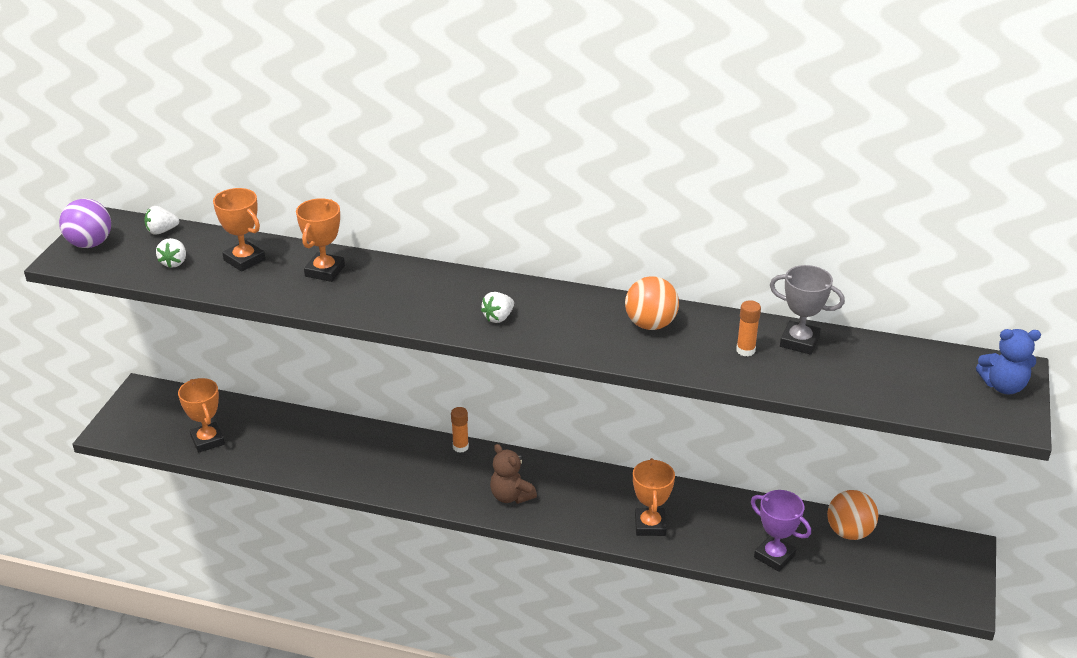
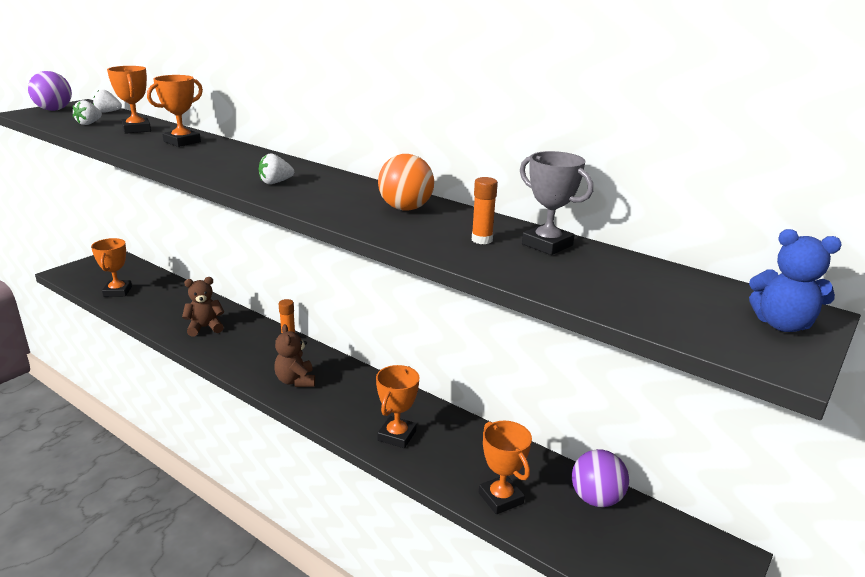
camera: 20 degrees right, 10 degrees down
(359, 460) = (205, 327): none -> brown teddy bear
(774, 556) = (500, 498): purple trophy -> orange trophy
(849, 532) = (596, 499): orange ball -> purple ball

